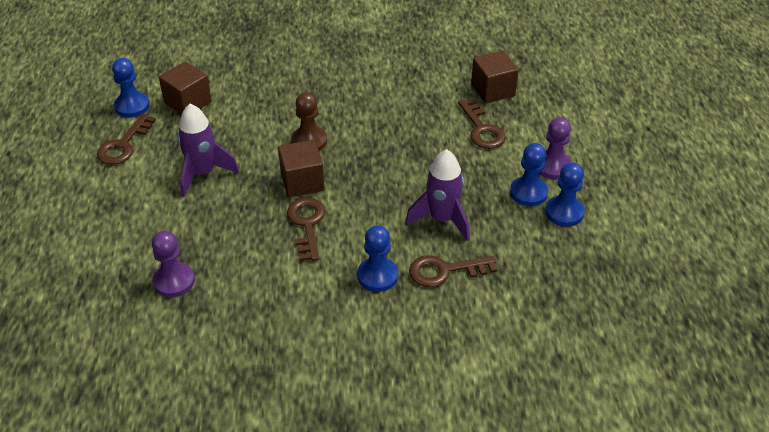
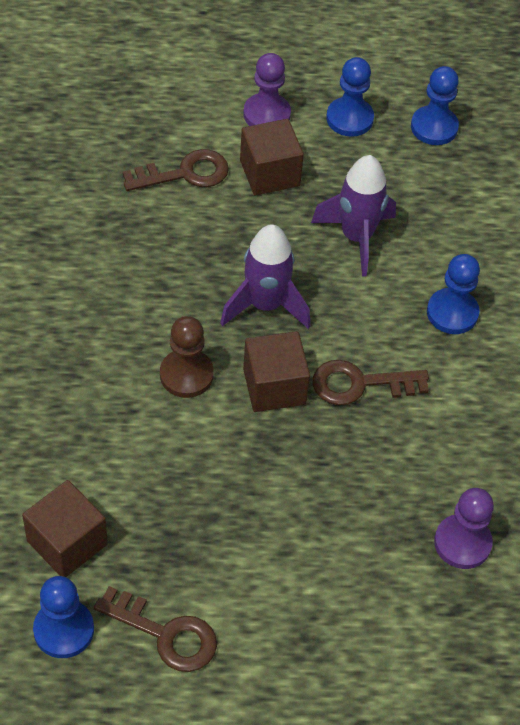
camera: 90 degrees left, 10 degrees up
(203, 173) = (246, 514): purple rocket -> purple rocket (265, 305)
(445, 271) = (444, 245): brown key -> none
(493, 90) = (101, 150): brown cube -> brown cube (269, 173)
(528, 193) = (313, 145): blue pawn -> blue pawn (434, 127)

